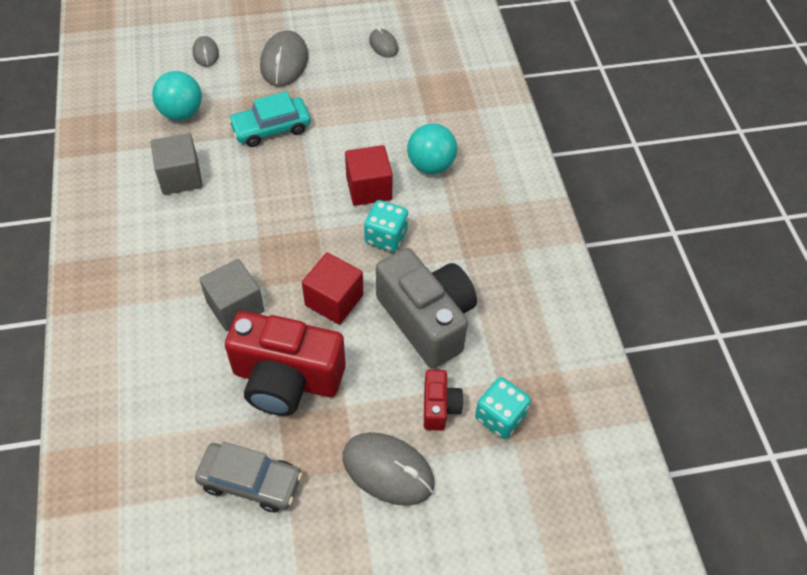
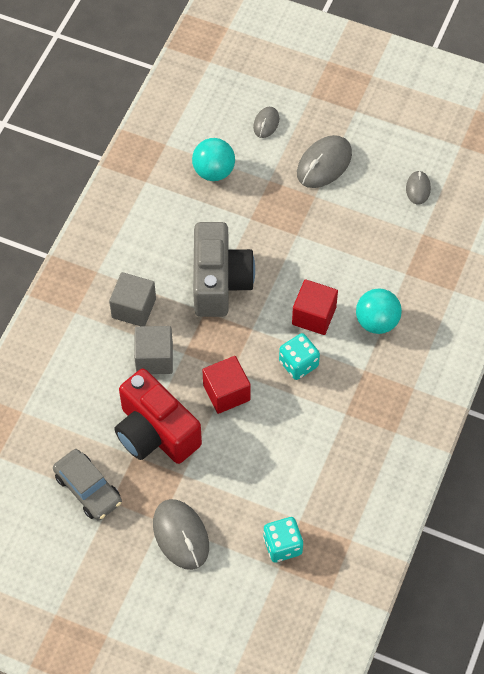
camera: 35 degrees right, 5 degrees up
(180, 177) = (179, 230): grey cube -> grey cube (134, 308)
(271, 128) = (273, 222): turquoise car -> none
(427, 320) = (282, 446): grey camera -> grey camera (219, 282)
(439, 407) = (245, 514): red camera -> none

